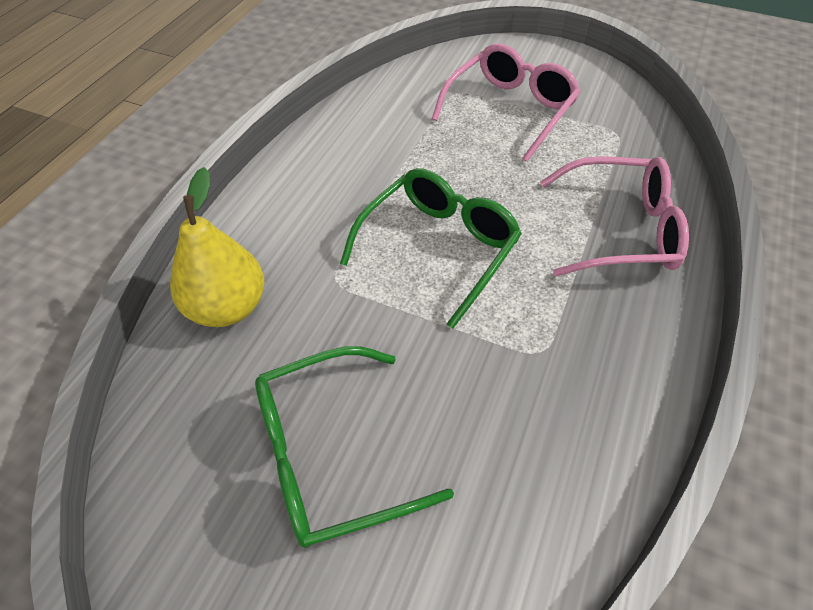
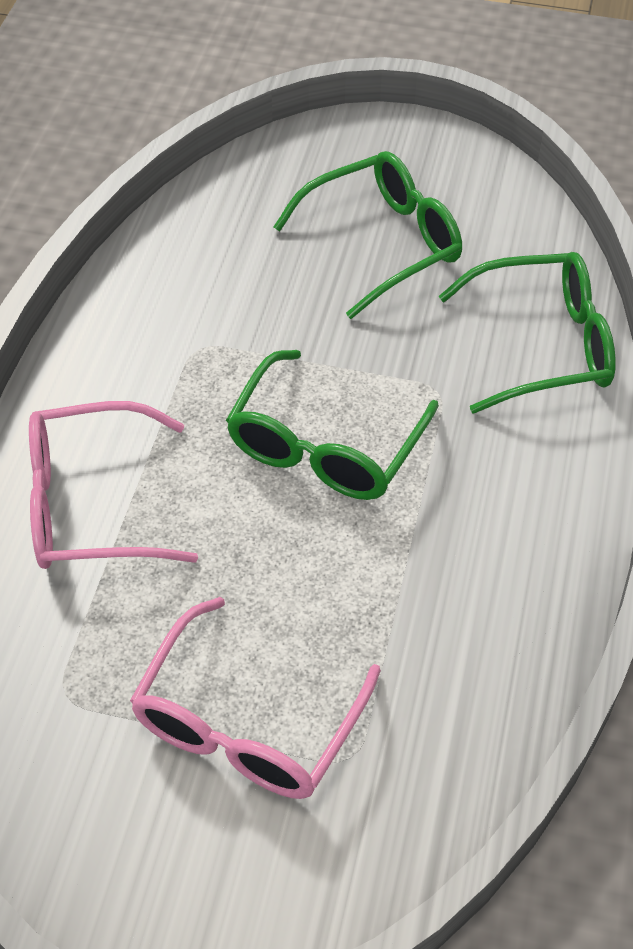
camera: 170 degrees right, 0 degrees up
(227, 307) = (541, 345): yellow pear -> green glasses

